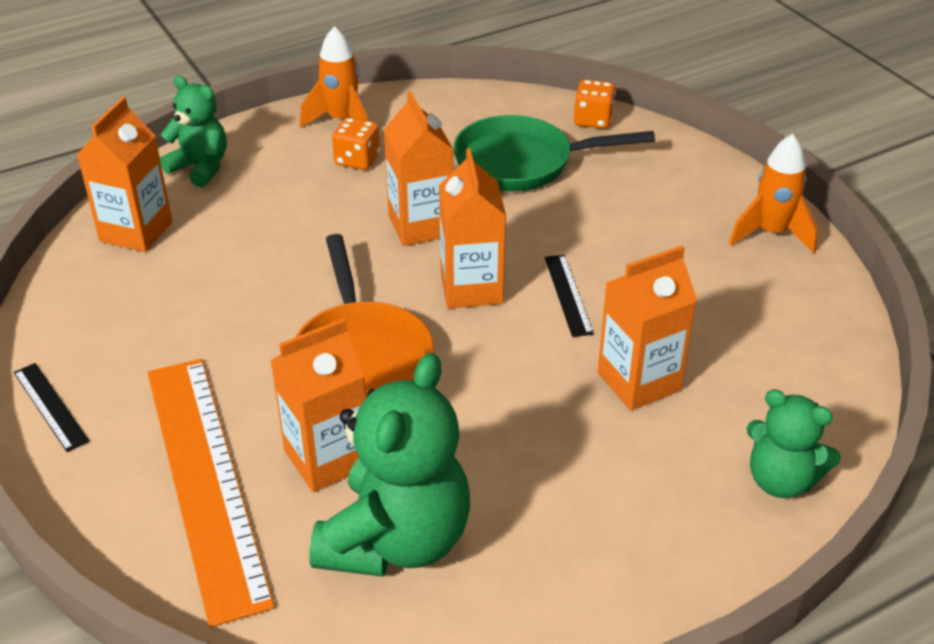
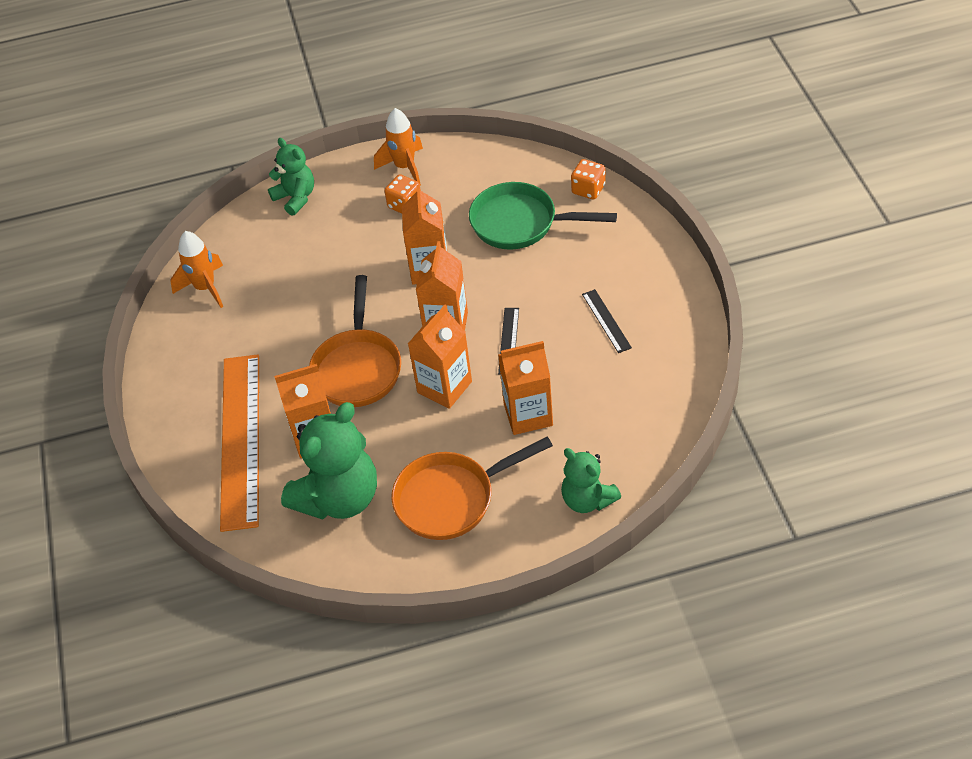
camera: 20 degrees right, 10 degrees up
(50, 406) = (162, 374): black ruler -> black ruler (606, 321)
(136, 231) = (241, 247): orange carton -> orange carton (444, 387)
(577, 512) = (451, 498): none -> orange pan
(771, 233) = (674, 310): orange rocket -> orange rocket (205, 288)

